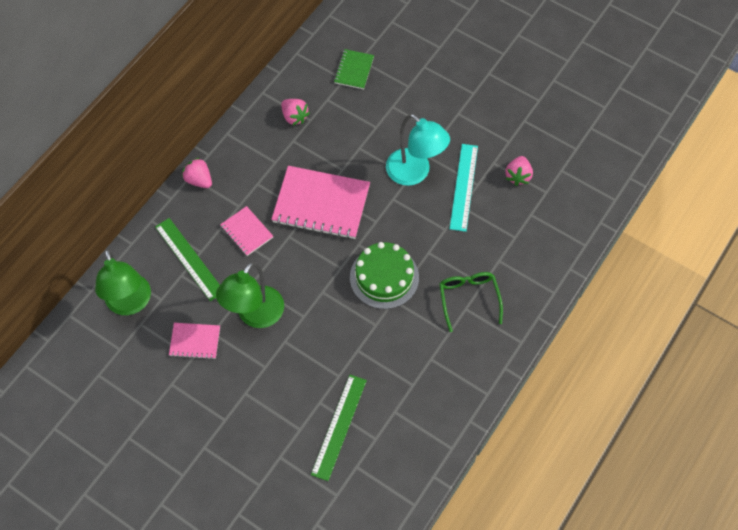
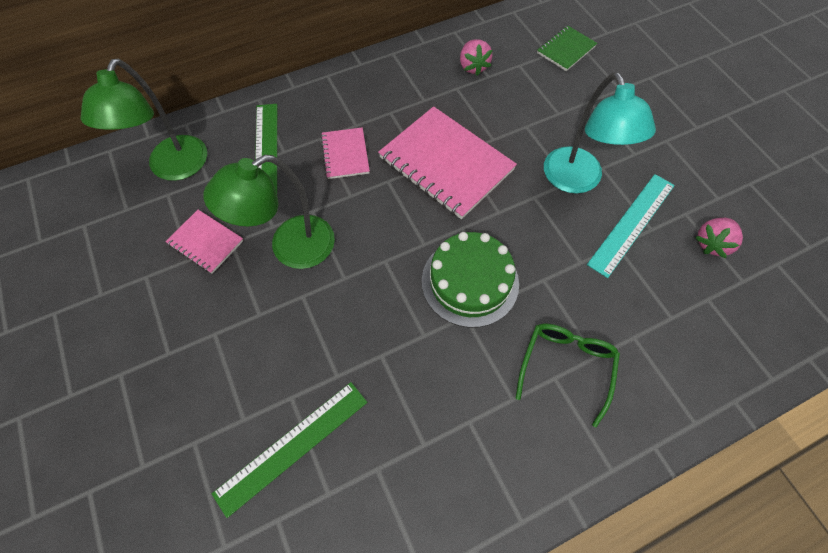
camera: 30 degrees right, 0 degrees up
(199, 180) = (333, 82): pink strawberry -> none

